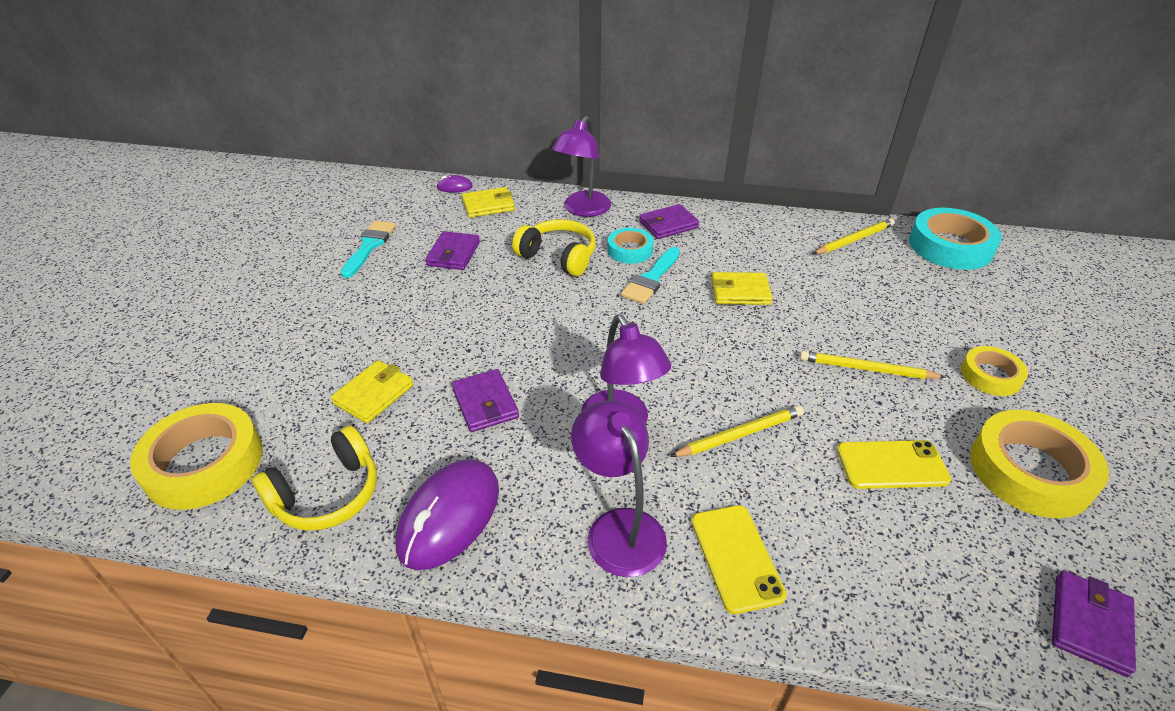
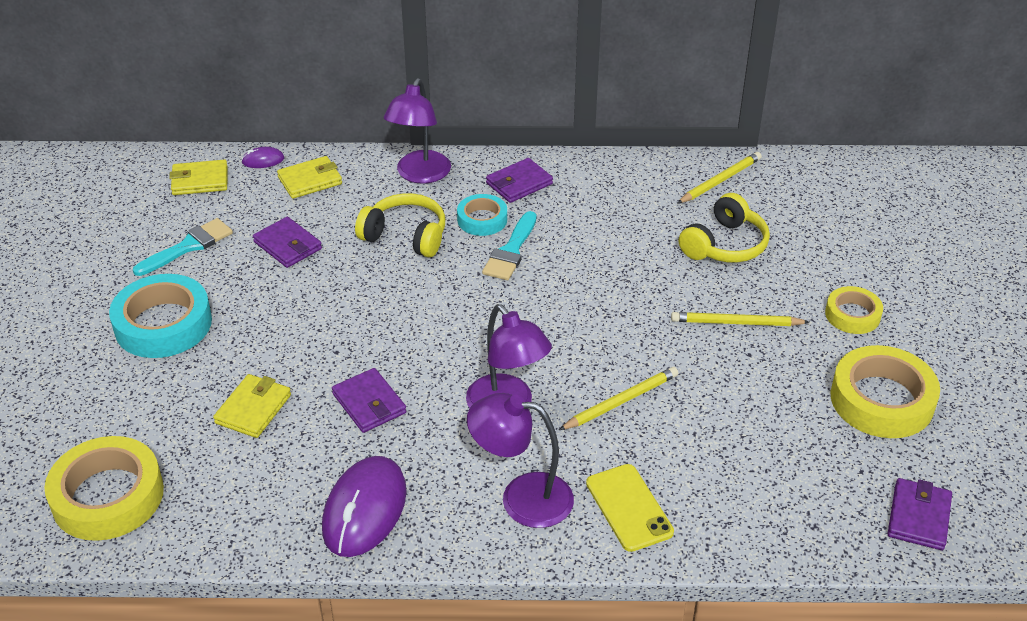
camera: 10 degrees left, 0 degrees up
(327, 494) = (242, 507): yellow headphones -> yellow headphones (725, 245)
(369, 246) = (188, 246): turquoise brush -> turquoise brush turned 45 degrees clockwise
(453, 254) = (287, 245): purple wallet -> purple wallet turned 45 degrees counterclockwise
(618, 527) = (522, 498): purple lamp -> purple lamp turned 45 degrees counterclockwise
(740, 292) = (606, 255): yellow wallet -> yellow wallet (200, 181)
(891, 465) = (761, 411): yellow phone -> none
(950, 246) = (819, 178): turquoise tape -> turquoise tape (163, 324)

